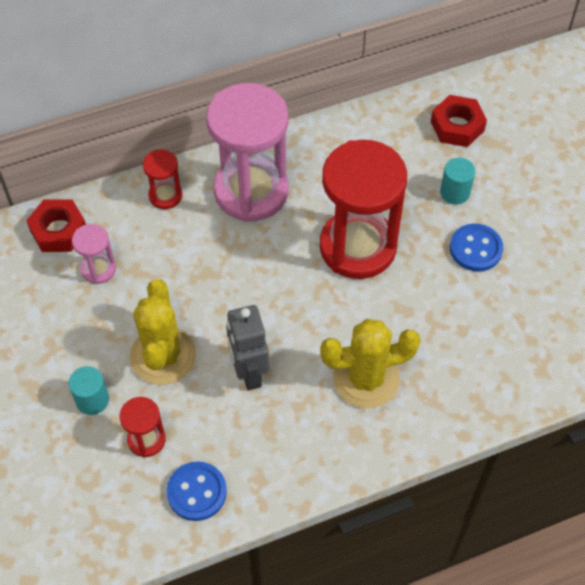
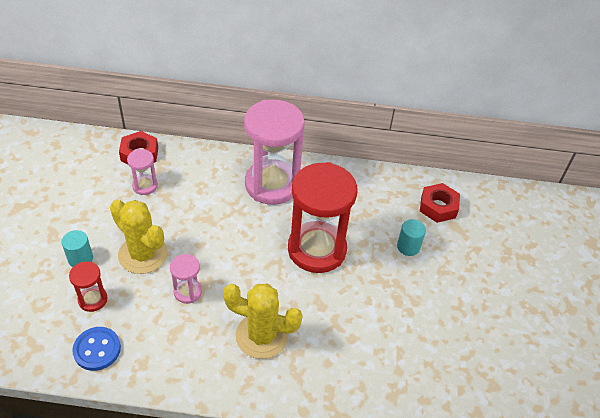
camera: 25 degrees right, 10 degrees down
(163, 356) = (143, 254): yellow cactus -> yellow cactus turned 75 degrees counterclockwise
(165, 196) = (217, 163): red hourglass -> none
(249, 372) = (188, 292): grey robot -> pink hourglass
(475, 249) = (398, 289): blue button -> none

